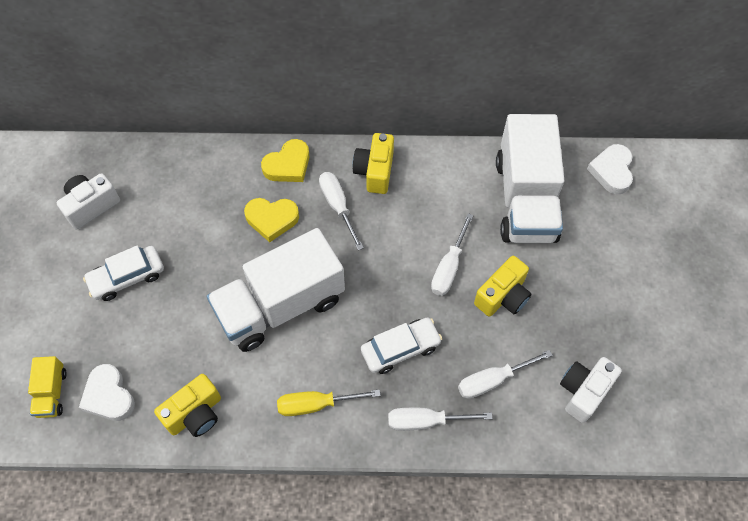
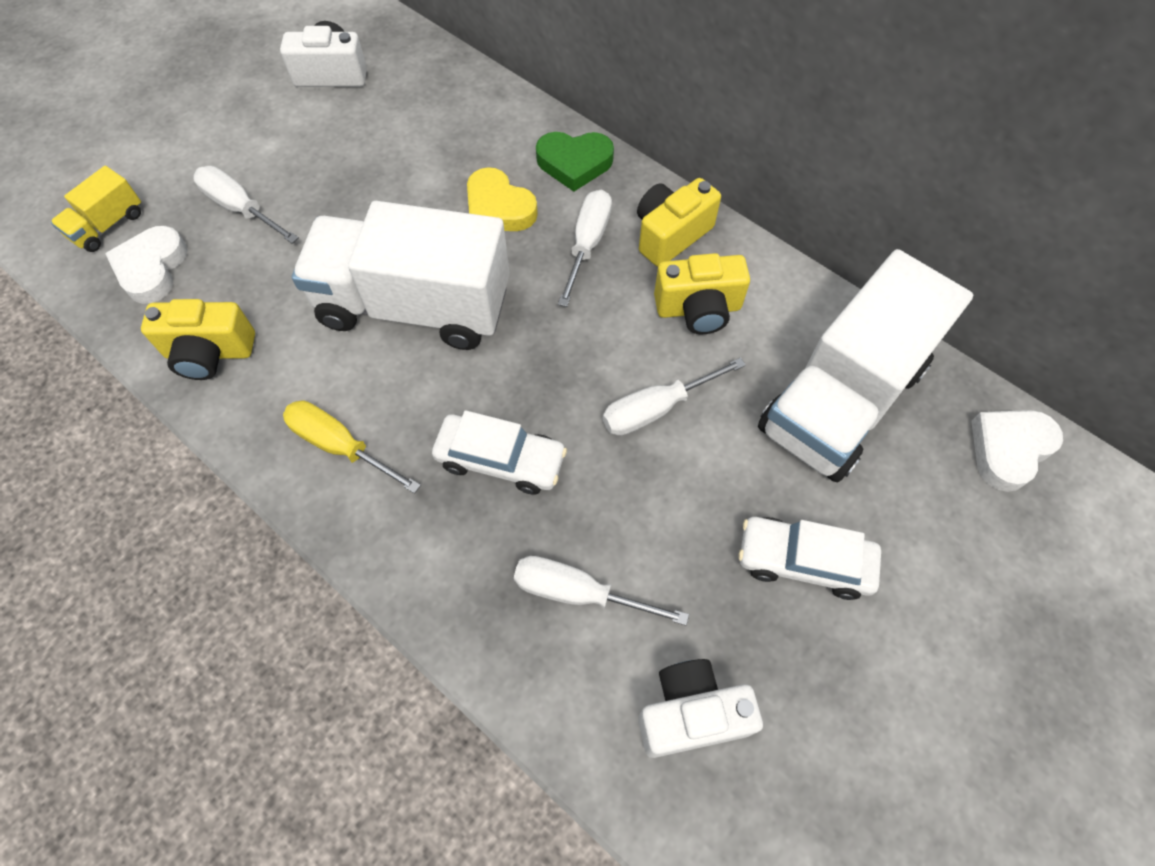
camera: 40 degrees right, 0 degrees up
(127, 277) = (292, 165): white car -> white car (804, 561)
(288, 165) = (574, 163): yellow heart -> green heart
(426, 421) = (445, 573): white screwdriver -> white screwdriver (241, 208)
(503, 296) = (694, 497): yellow camera -> yellow camera (698, 309)

